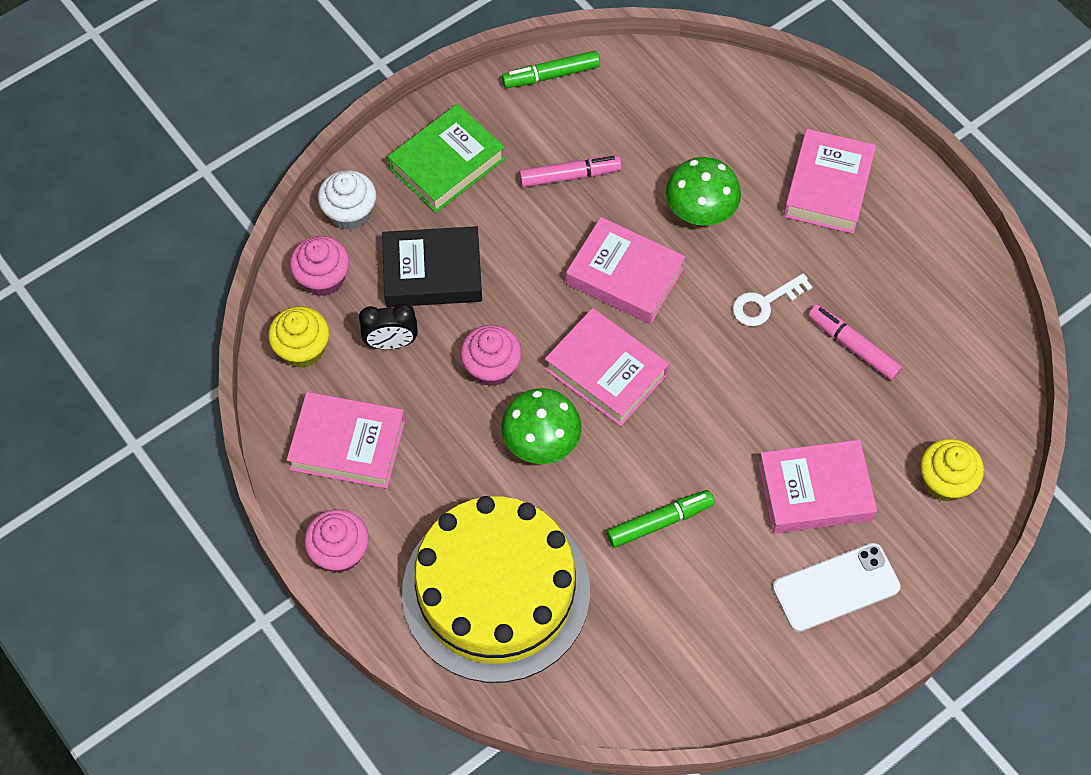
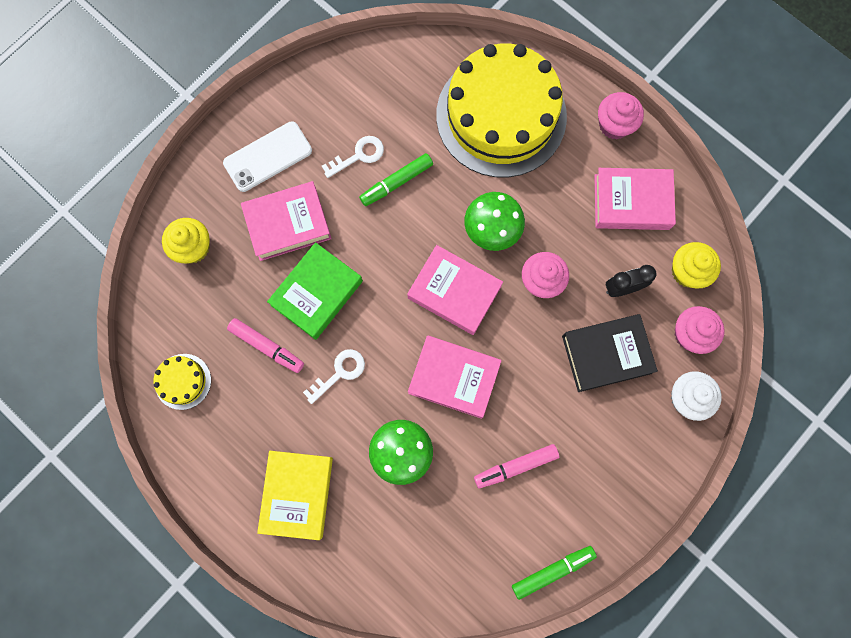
camera: 170 degrees right, 15 degrees up
(447, 164) = (620, 460): green book -> green book (317, 293)
(707, 568) = (358, 155): none -> white key
(827, 187) = (297, 494): pink book -> yellow book
(961, 324) = (183, 381): none -> yellow cake

